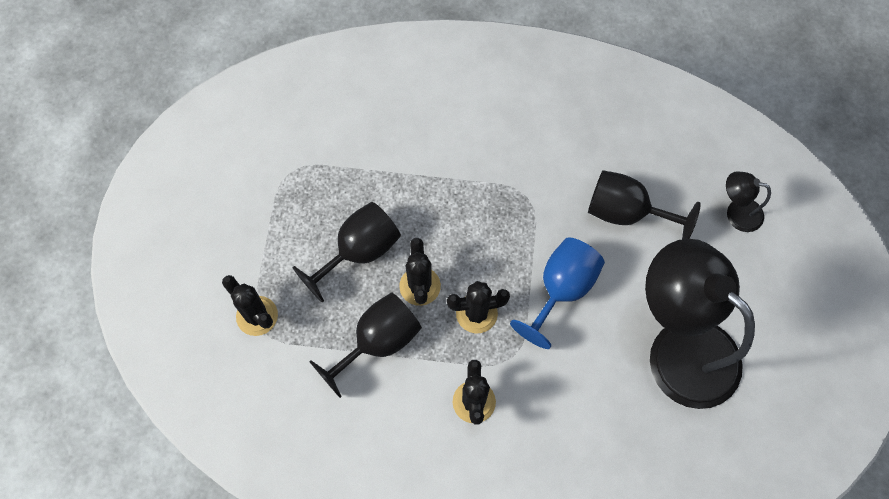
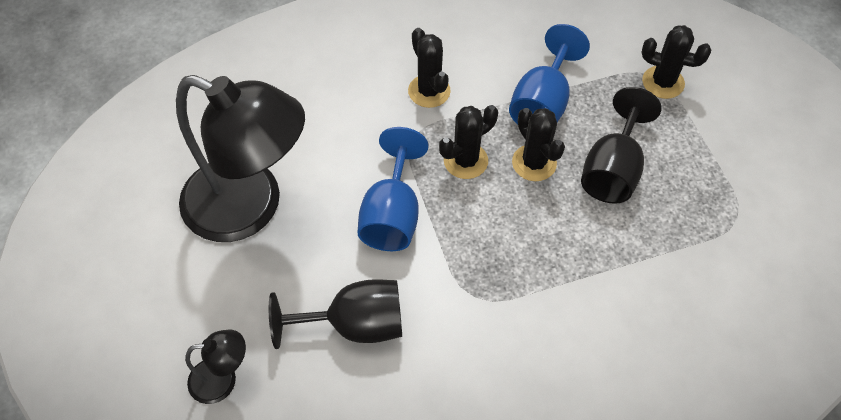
camera: 155 degrees right, 10 degrees down
(378, 342) = (542, 103): black goblet -> blue goblet

